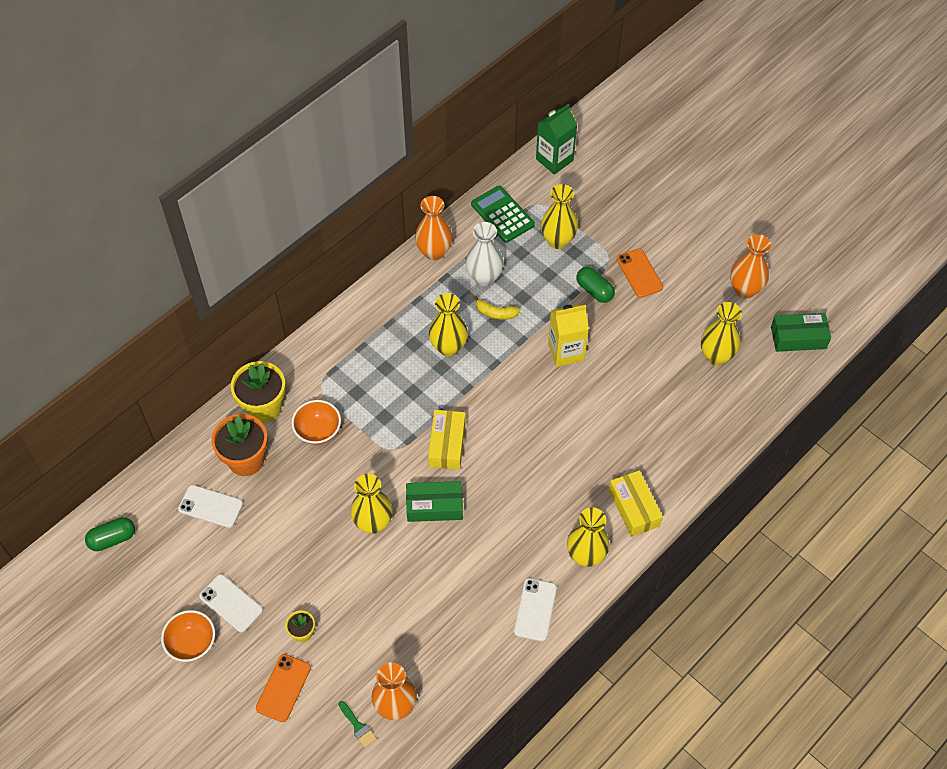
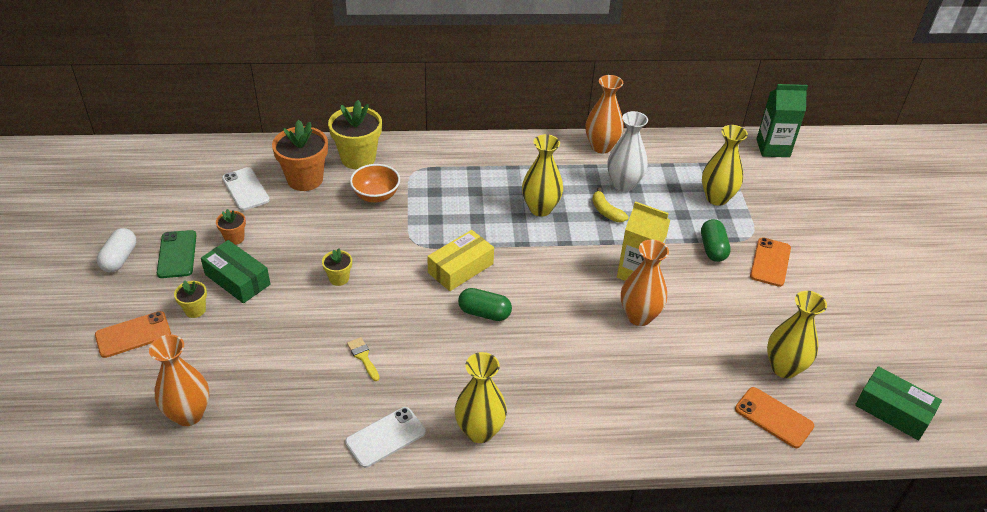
camera: 40 degrees right, 15 degrees down
(112, 539) = (162, 164): green capsule -> green capsule (484, 313)
(192, 643) = (119, 259): orange bowl -> white capsule
(231, 603) = (177, 254): white phone -> green phone
(257, 554) = (234, 238): none -> orange flower pot
(358, 726) = (144, 405): green brush -> none
(373, 523) = (339, 278): yellow vase -> yellow flower pot
(434, 506) = (398, 301): green box -> green box (237, 279)
(459, 568) = (363, 357): none -> yellow brush
(502, 214) = (686, 156): green calculator -> none
(634, 508) = (568, 428): yellow box -> none
(740, 399) = (773, 417): none -> orange phone
(745, 290) = (869, 337): orange vase -> orange vase (639, 316)

